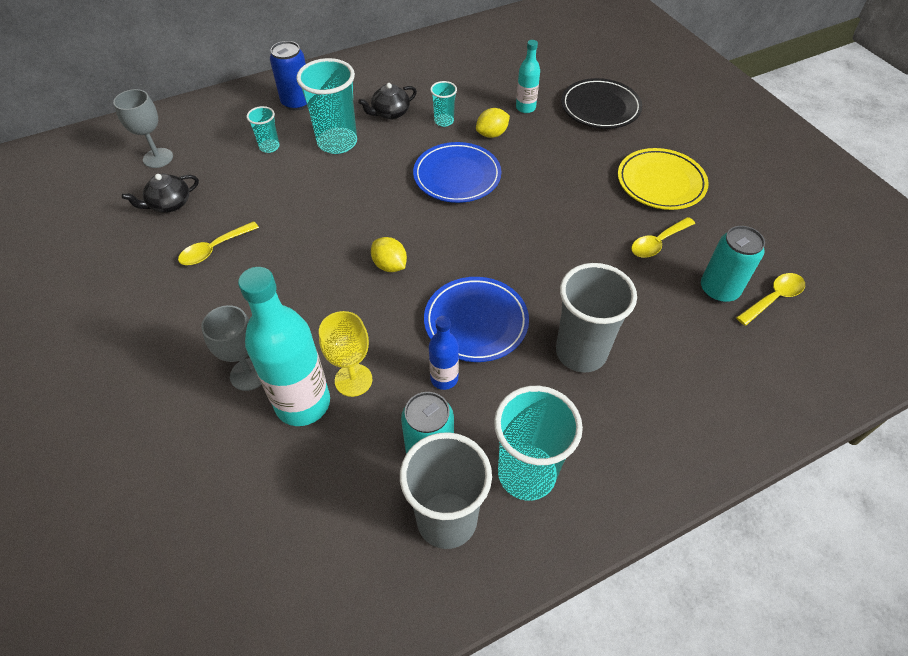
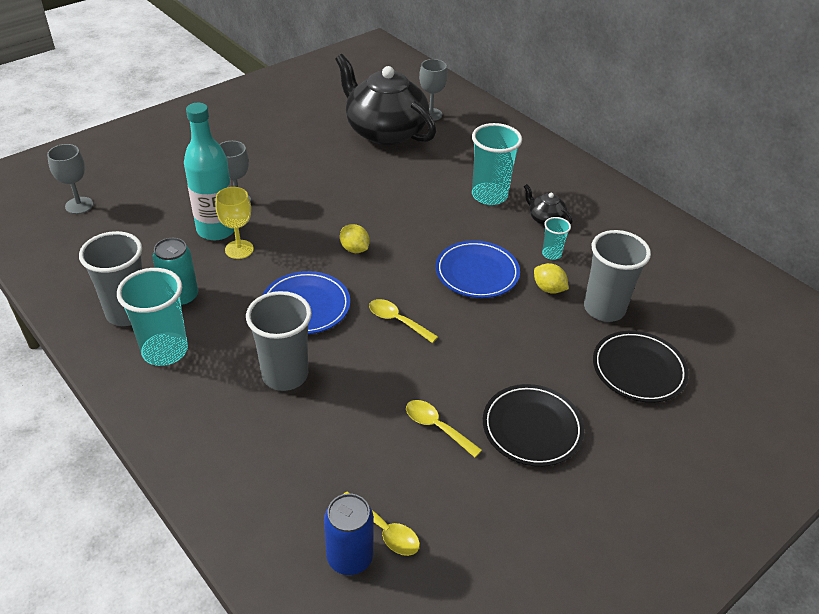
camera: 75 degrees right, 10 degrees down
(164, 602) = (79, 205): none -> grey goblet
(169, 204) = (384, 131): black teapot -> black teapot, size x2.47
(214, 249) = (346, 161): yellow spoon -> yellow spoon (397, 321)
(269, 147) = (467, 162): turquoise cup -> none
(297, 102) = (531, 164): blue can -> blue can (349, 557)
(390, 265) = (354, 249): yellow lemon -> yellow lemon turned 75 degrees counterclockwise
(444, 378) = (246, 295): blue bottle -> none
(525, 108) = (604, 309): turquoise bottle -> grey cup
(660, 182) = (532, 428): yellow plate -> black plate
(719, 290) = (384, 480): turquoise can -> none

